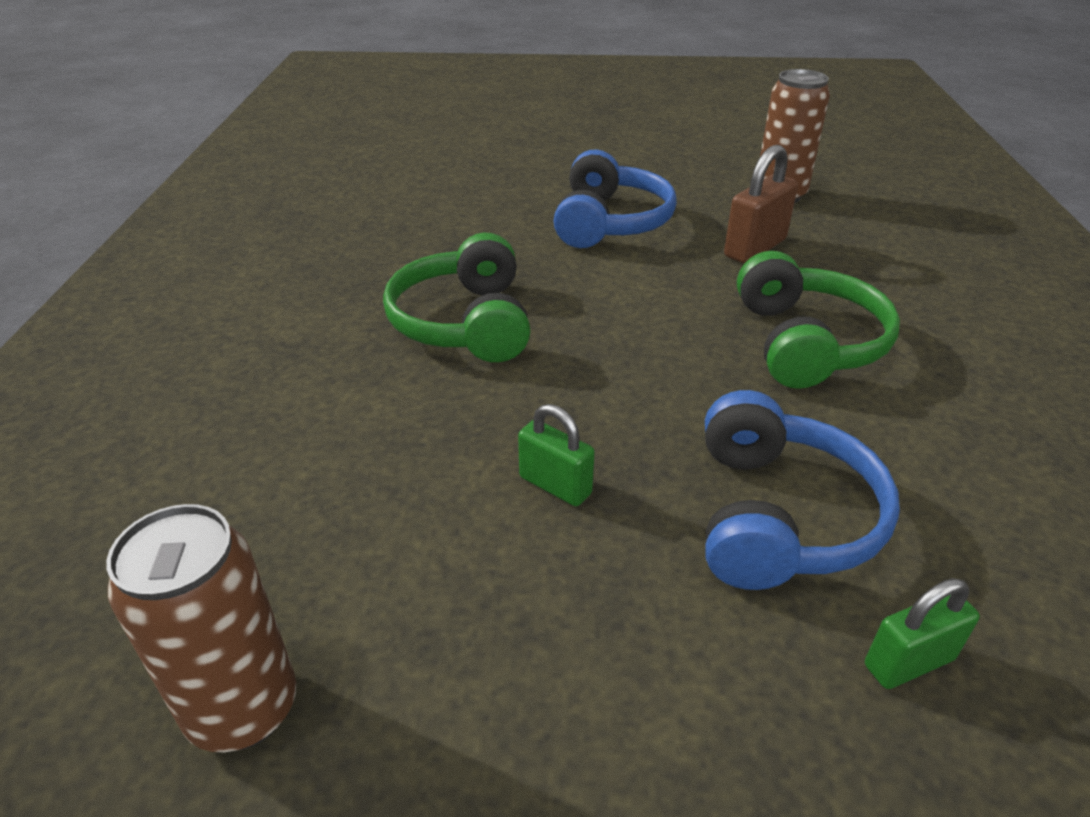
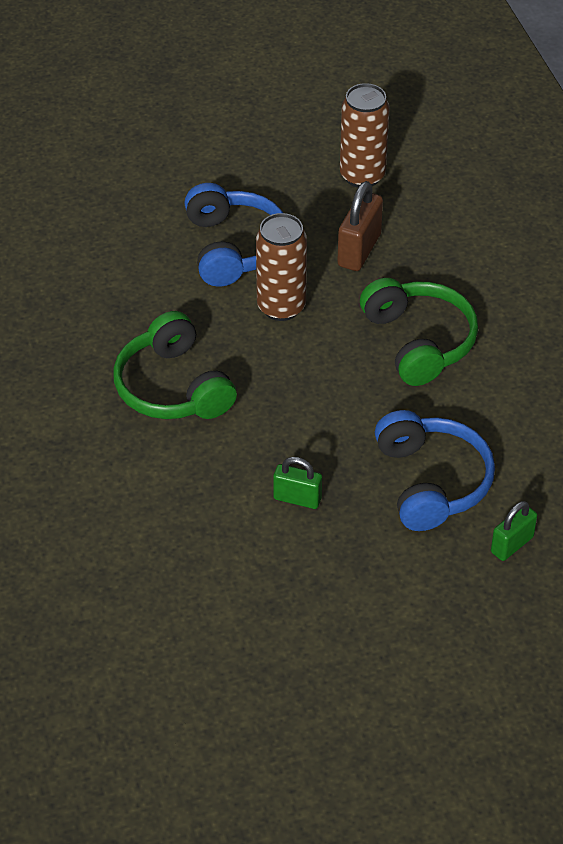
camera: 20 degrees left, 10 degrees up
(243, 709) = (201, 662): brown can -> brown can (281, 307)

